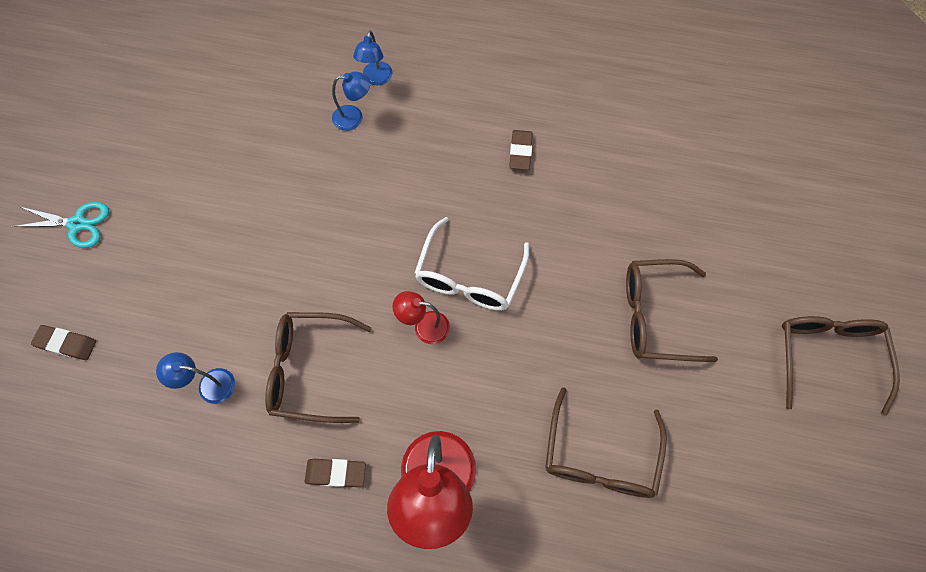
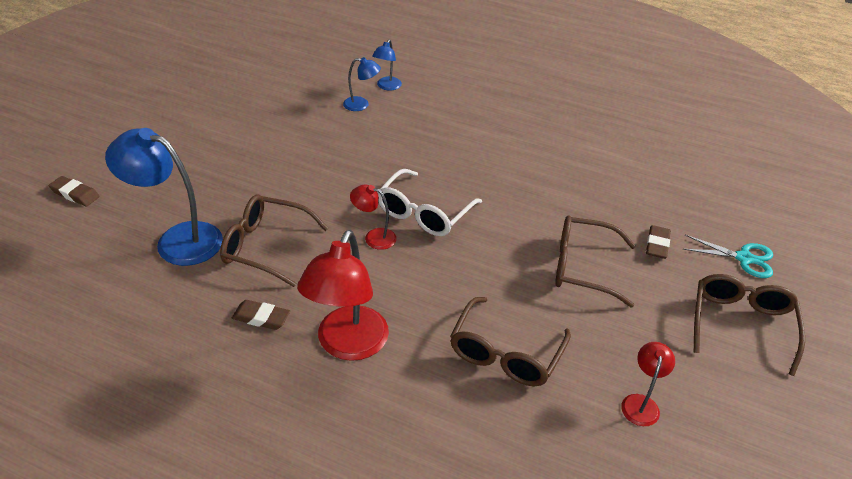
camera: 10 degrees right, 25 degrees down
(78, 224) = (118, 128): turquoise scissors -> turquoise scissors (744, 258)
(209, 385) = (177, 240): blue lamp -> blue lamp, size x1.99
(520, 152) = (492, 146): brown eraser -> brown eraser (657, 245)
(744, 486) = (641, 403): none -> red lamp

